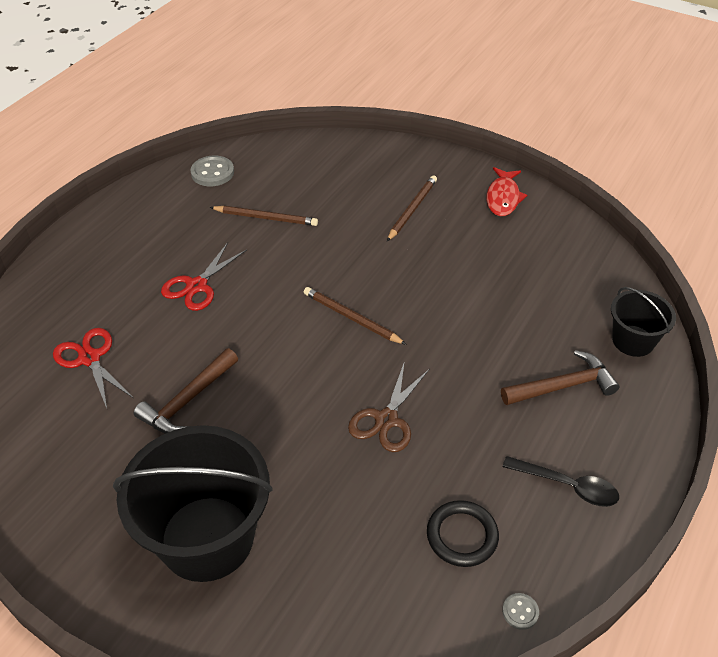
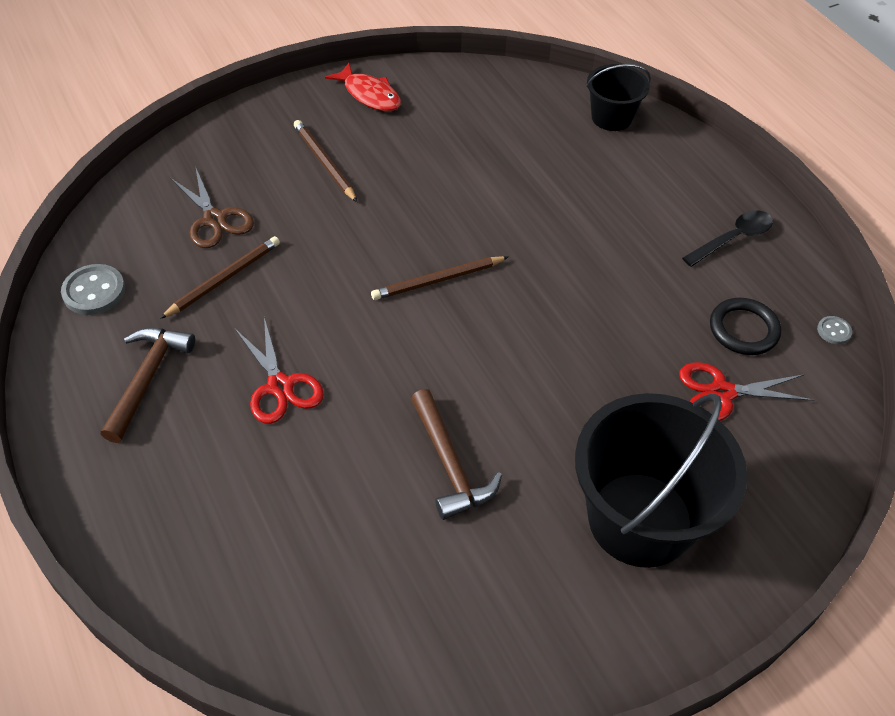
camera: 60 degrees left, 5 degrees up
(90, 358) = (313, 535): red scissors -> red scissors (721, 392)
(386, 420) = (586, 317): brown scissors -> brown scissors (214, 219)
(563, 386) = (629, 184): brown hammer -> brown hammer (147, 379)

